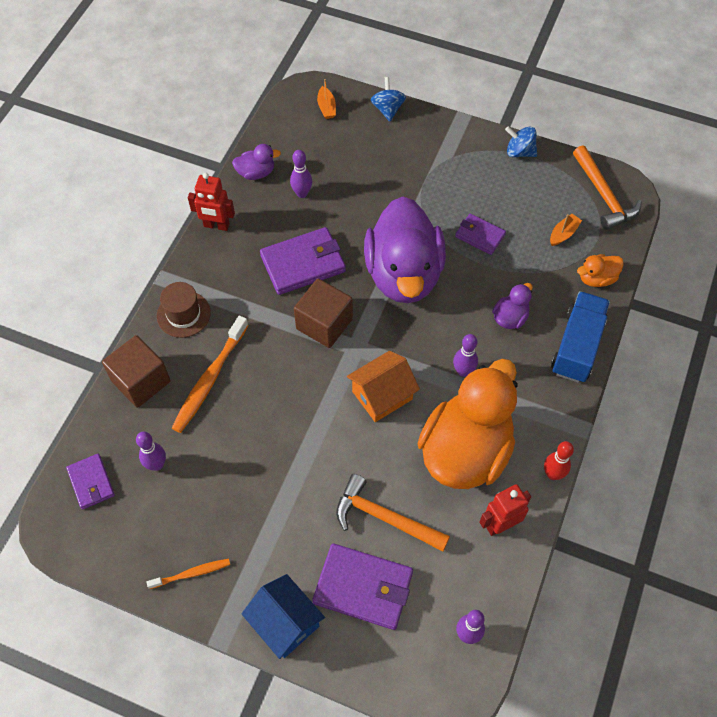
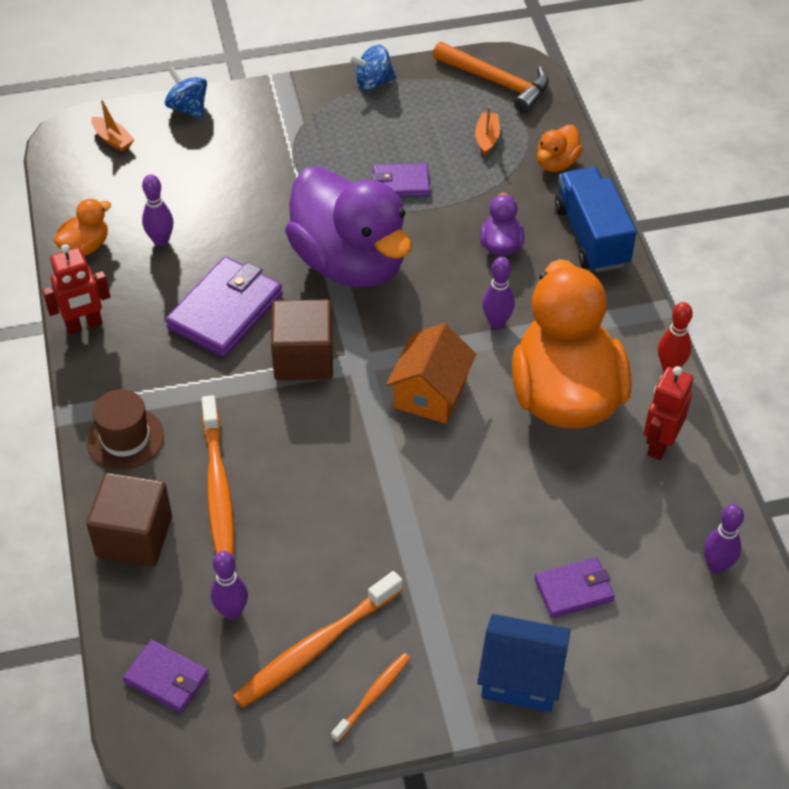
camera: 35 degrees left, 10 degrees down
(185, 519) = (316, 647): none -> orange toothbrush
(256, 173) = (85, 246): purple duck -> orange duck
(363, 587) = (574, 590): purple wallet -> purple wallet, size x0.58
(384, 518) = (537, 509): orange hammer -> none

